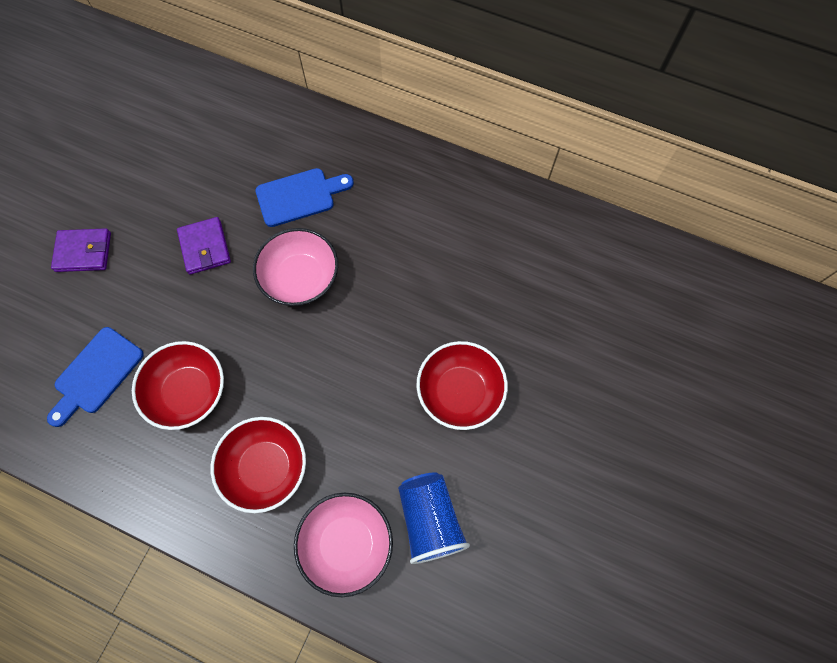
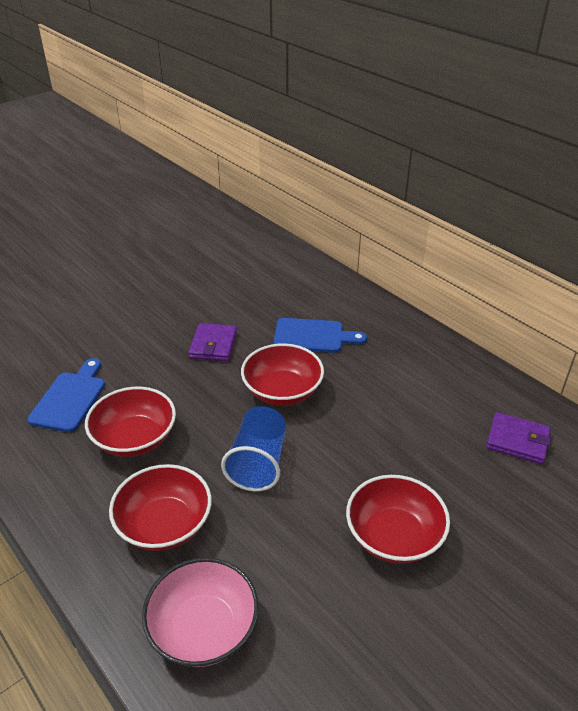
camera: 25 degrees right, 30 degrees down
(84, 252) = (117, 318): purple wallet -> purple wallet (517, 440)
(96, 374) = (70, 398): blue cutting board -> blue cutting board turned 135 degrees clockwise
(300, 278) = (282, 391): pink bowl -> red bowl
(429, 519) = (304, 644): blue cup -> blue cup (258, 463)

